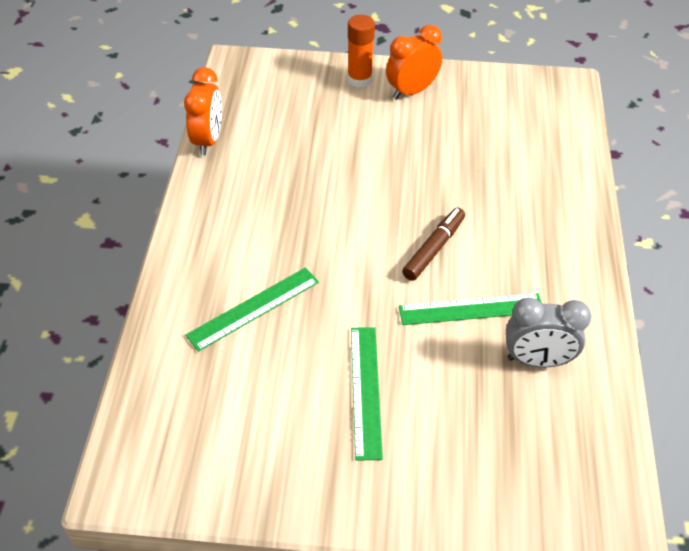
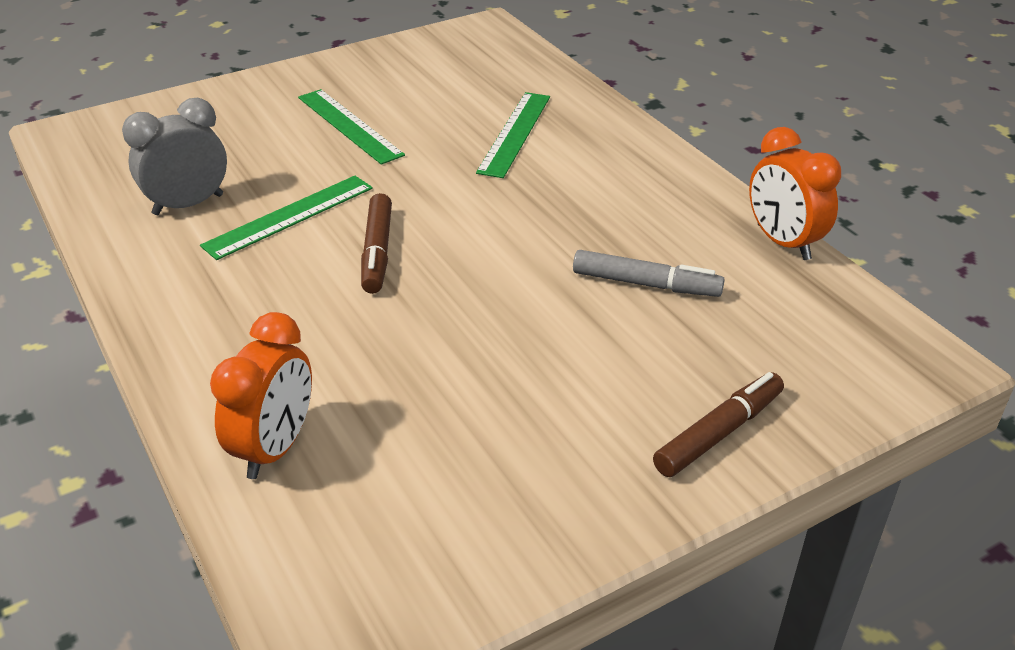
camera: 145 degrees right, 10 degrees down
(308, 153) = (646, 284): none -> grey marker
(359, 79) = (719, 433): orange glue stick -> brown marker
(412, 91) = (614, 456): orange clock -> orange clock (275, 448)

